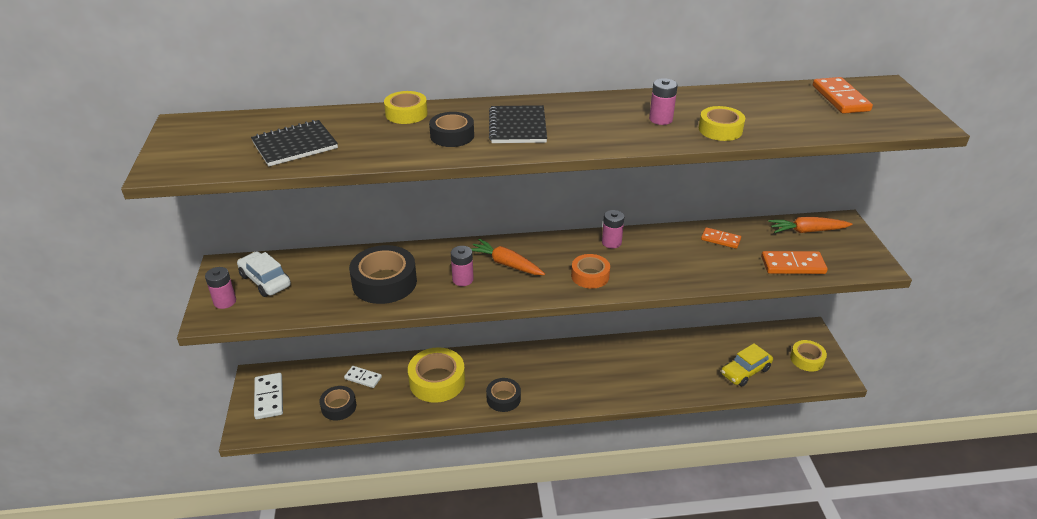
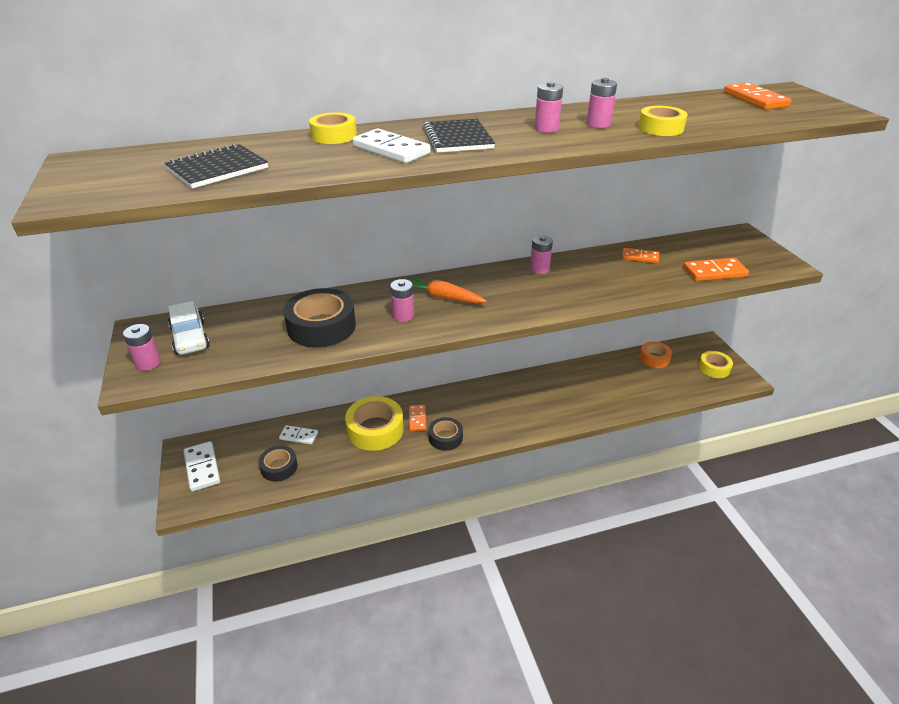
camera: 10 degrees left, 0 degrees up
(265, 281) = (190, 338): white car -> white car turned 150 degrees counterclockwise
(452, 136) = (391, 150): black tape -> white domino
(480, 375) = (417, 419): none -> orange domino
(590, 276) = (529, 300): orange tape -> orange tape (654, 358)
(607, 121) = (546, 128): none -> pink battery
(745, 371) = (663, 385): yellow car -> none
(807, 231) = (714, 243): orange carrot -> none

